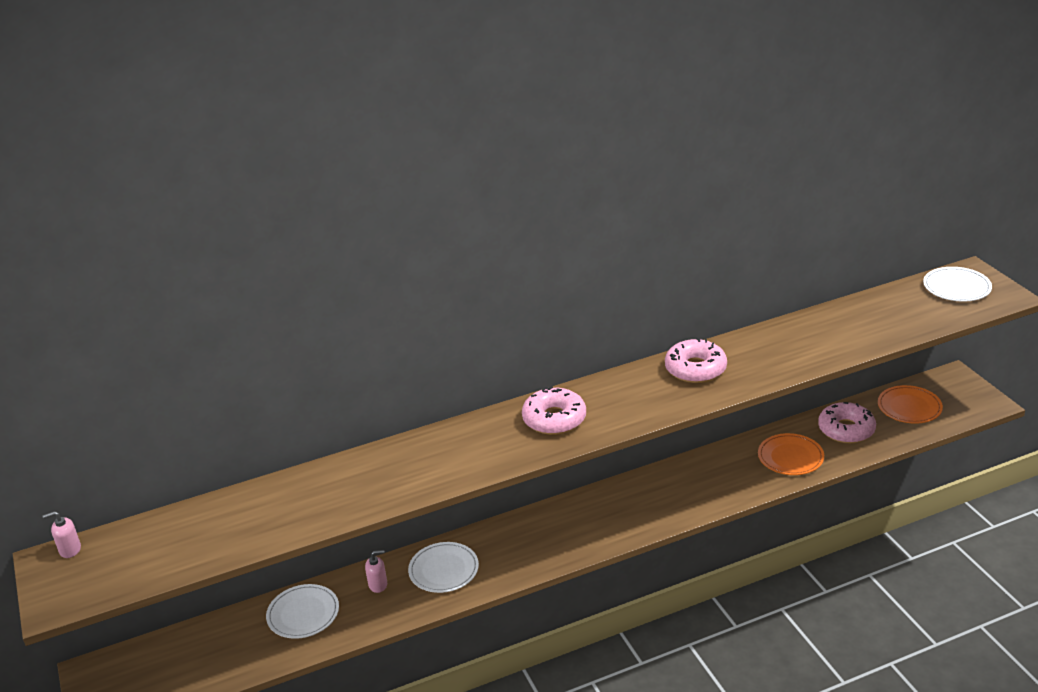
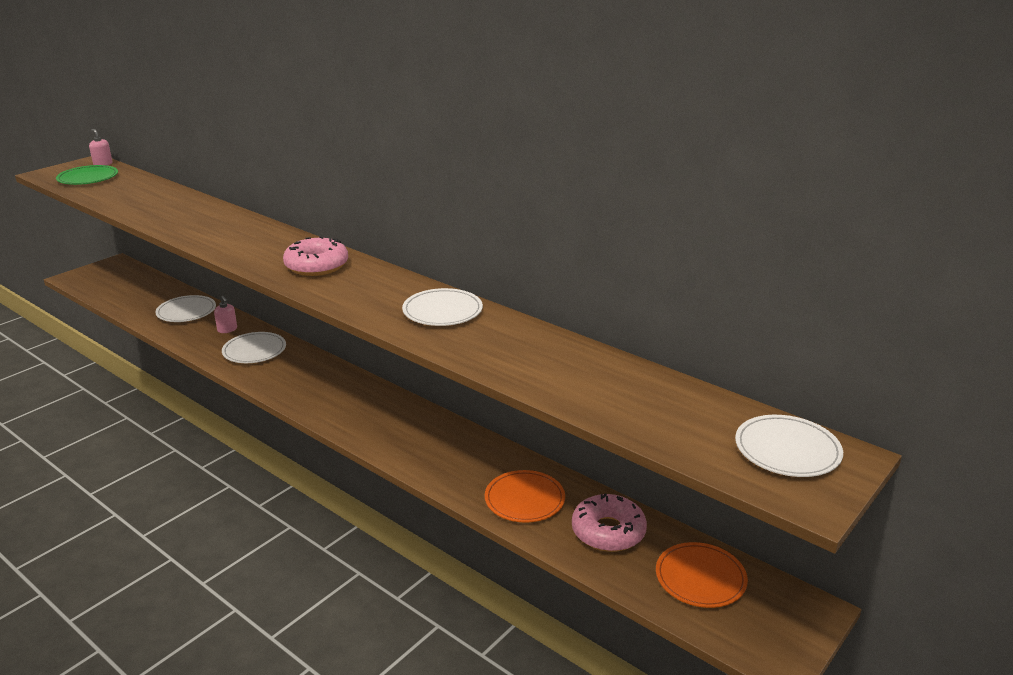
camera: 60 degrees right, 5 degrees down
(118, 565) = (88, 178): none -> green plate
(695, 369) = (442, 311): pink donut -> white plate

